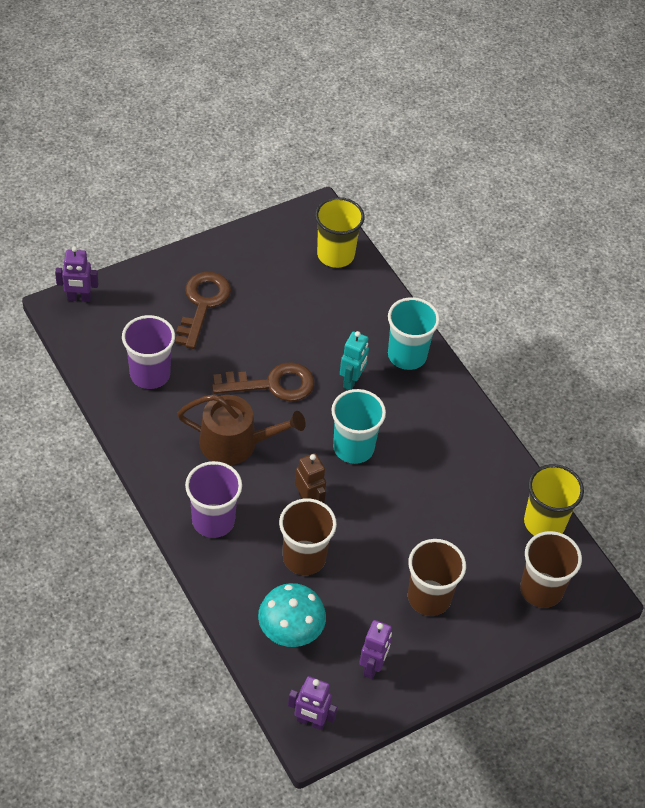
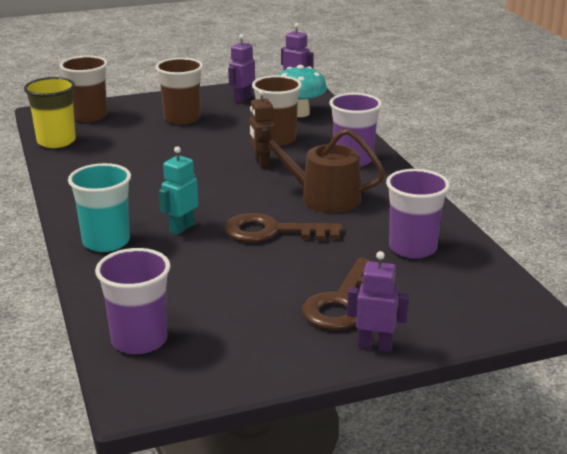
camera: 165 degrees left, 25 degrees down
(79, 298) = (512, 320): purple robot -> purple robot (375, 346)
(335, 255) = (139, 340): yellow cup -> purple cup
(353, 448) = (204, 187): turquoise cup -> none

